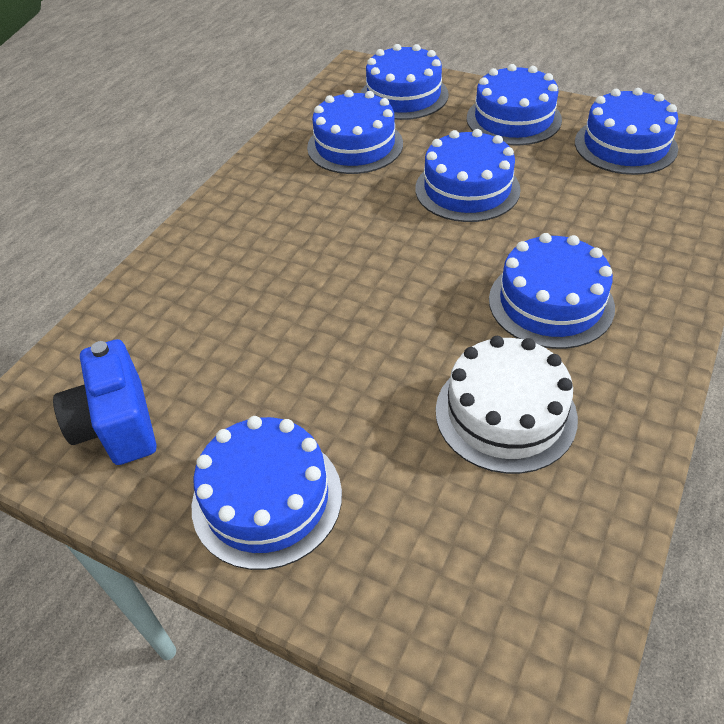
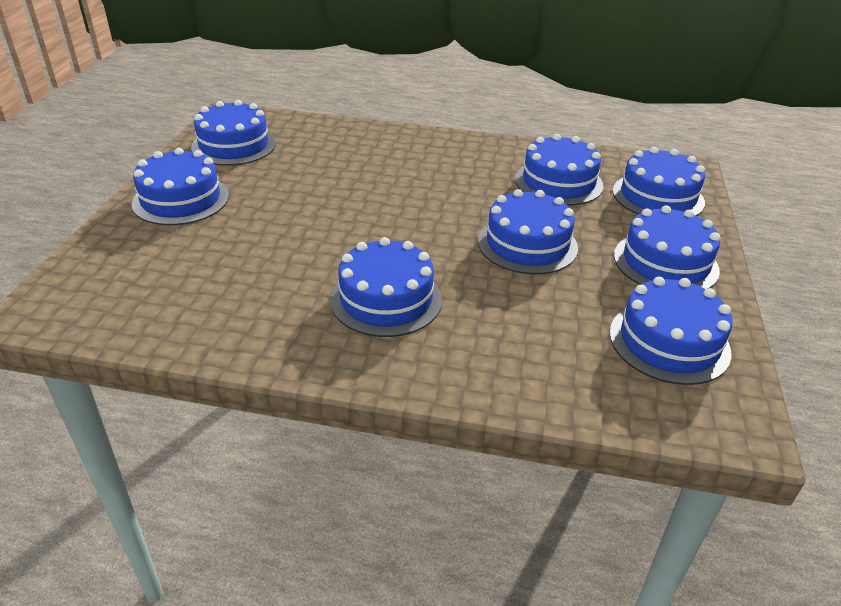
camera: 70 degrees right, 10 degrees down
(117, 426) = (234, 145): blue camera -> blue cake
(505, 413) = (256, 283): white cake -> none

